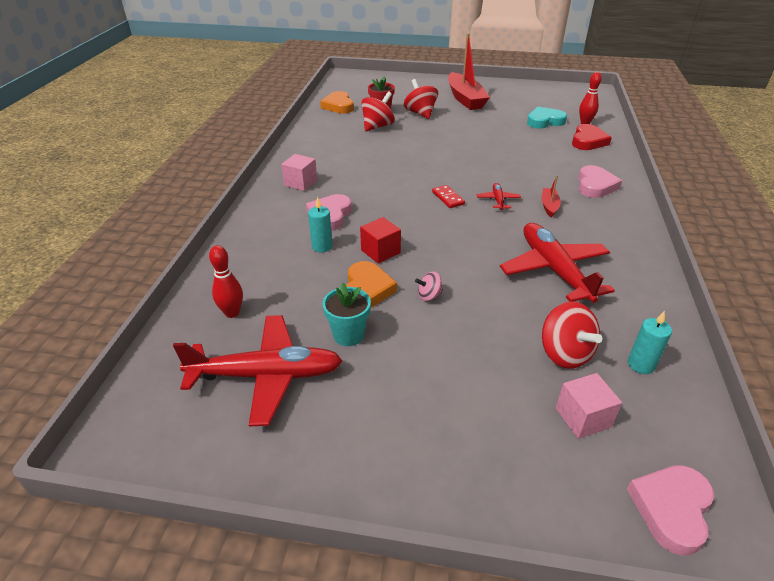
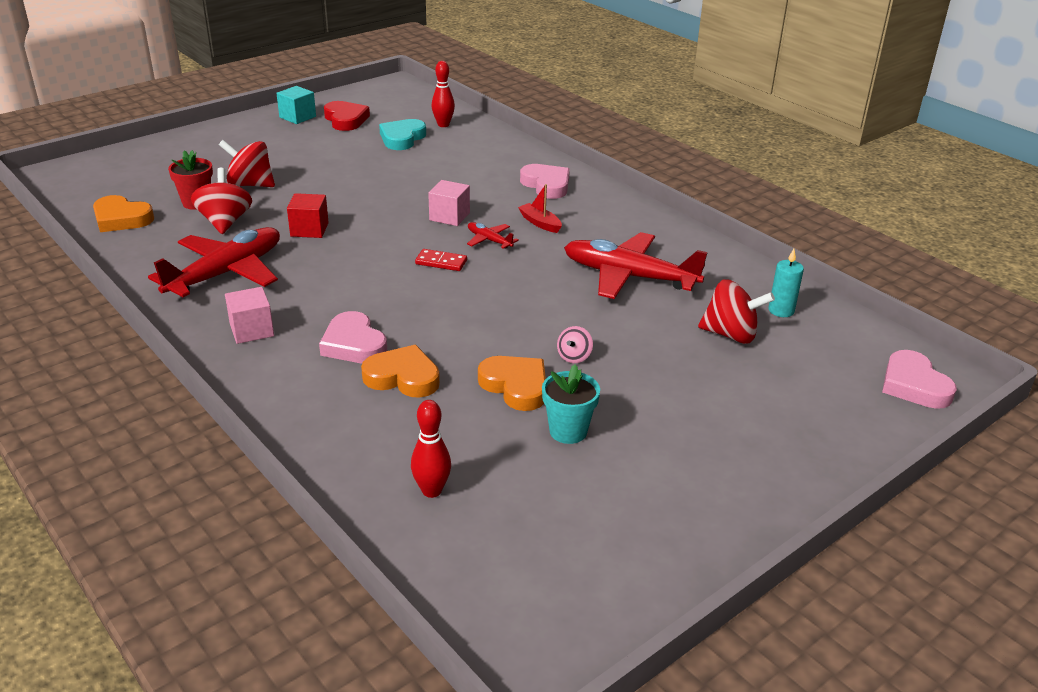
camera: 50 degrees left, 5 degrees down
(266, 375) = (562, 510): red plane -> red plane (226, 273)
(322, 246) = (403, 377): turquoise candle -> orange heart
(380, 251) = (467, 347): red cube -> red cube (309, 229)
(465, 99) = (274, 145): red boat -> none
(503, 89) = (297, 117): none -> turquoise cube
(583, 417) = (803, 369): pink cube -> pink cube (449, 216)
(588, 141) = (475, 143): red heart -> red heart (346, 120)

